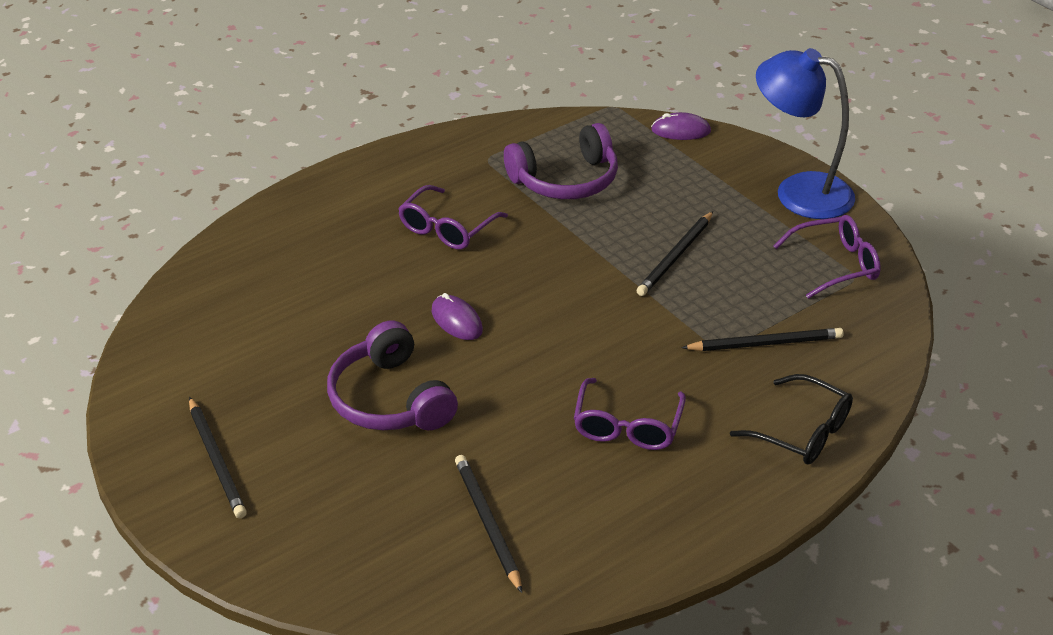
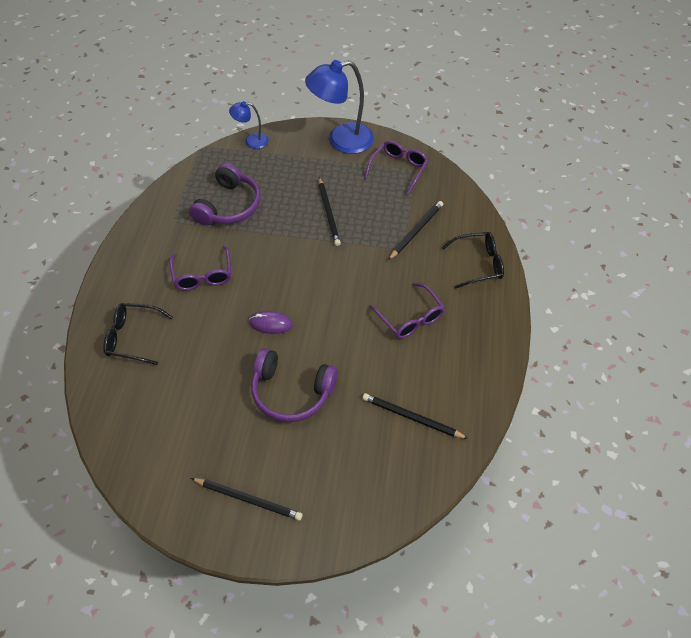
camera: 45 degrees left, 15 degrees up
(304, 239) = (133, 337): none -> black glasses
(681, 131) = (251, 141): purple mouse -> blue lamp

